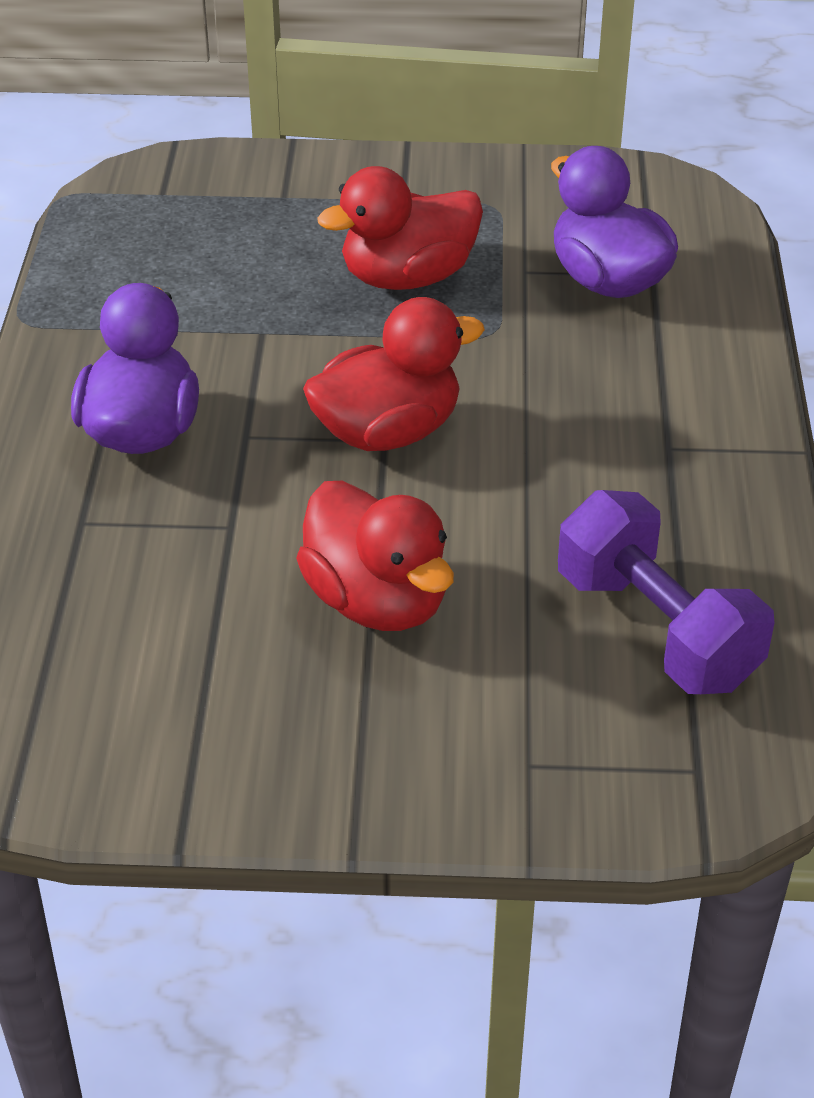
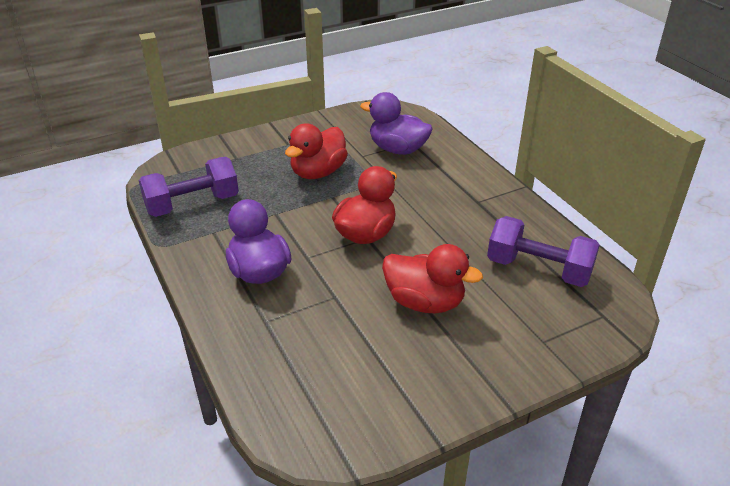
camera: 30 degrees left, 5 degrees down
(135, 264) = (192, 204): none -> purple dumbbell

